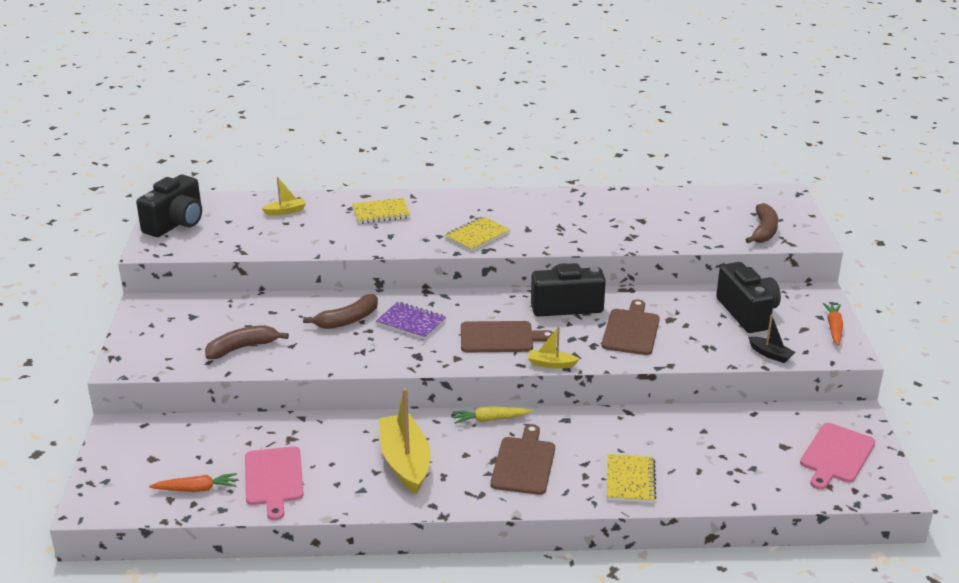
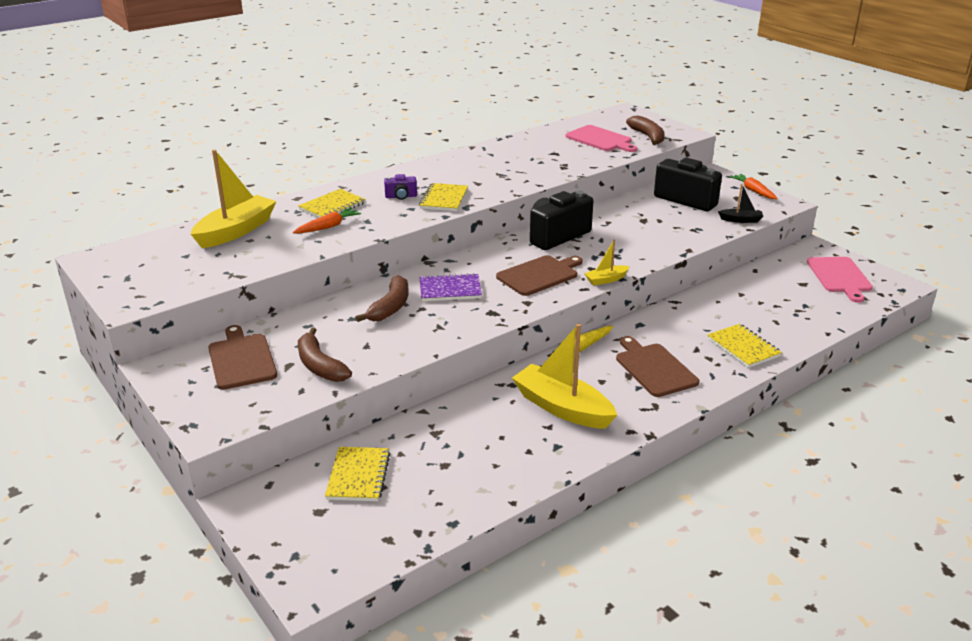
camera: 35 degrees left, 0 degrees up
(176, 224) = (129, 274): black camera -> none
(196, 489) = (403, 517): orange carrot -> orange carrot (328, 227)
(203, 446) = (358, 476): none -> yellow notebook
(242, 348) = (319, 366): brown banana -> brown banana turned 60 degrees counterclockwise
(274, 479) = (467, 473): pink cutting board -> pink cutting board (600, 139)
(285, 211) = (236, 231): yellow boat -> yellow boat, size x2.06
(446, 221) = (401, 196): none -> purple camera
(631, 330) = (628, 236): brown cutting board -> brown cutting board (241, 359)

